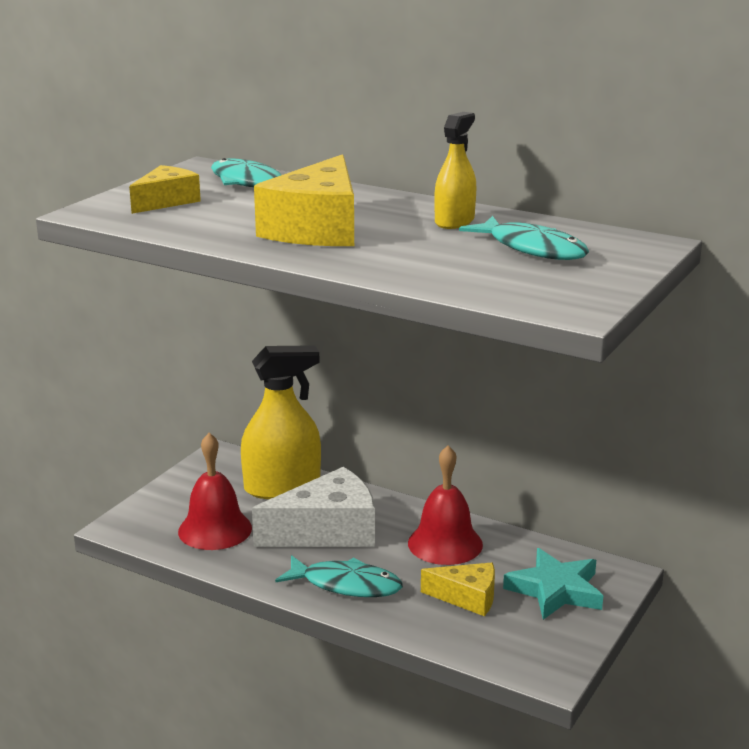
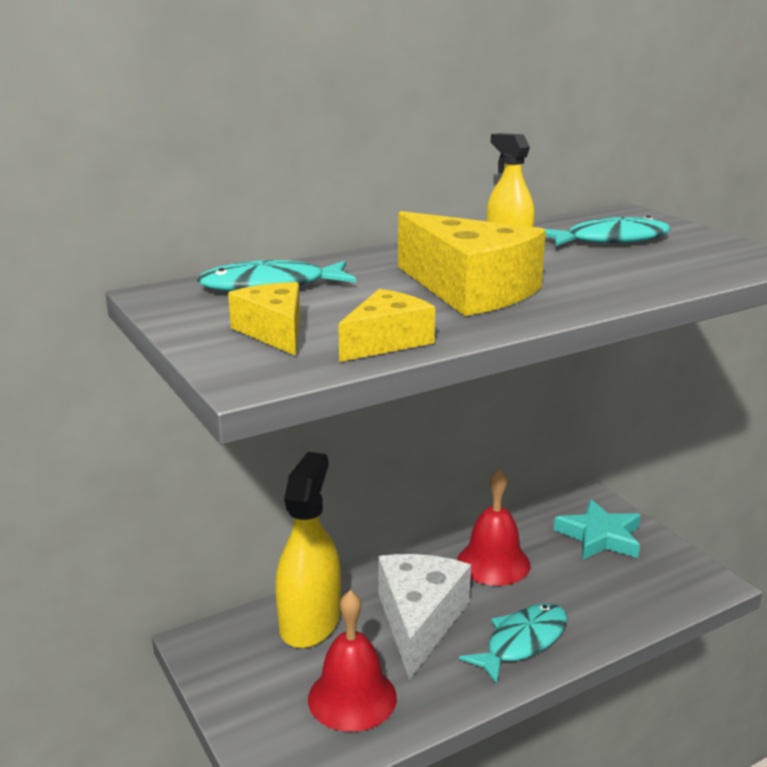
camera: 60 degrees left, 0 degrees up
(467, 598) = (585, 582): yellow cheese -> yellow cheese (386, 341)

